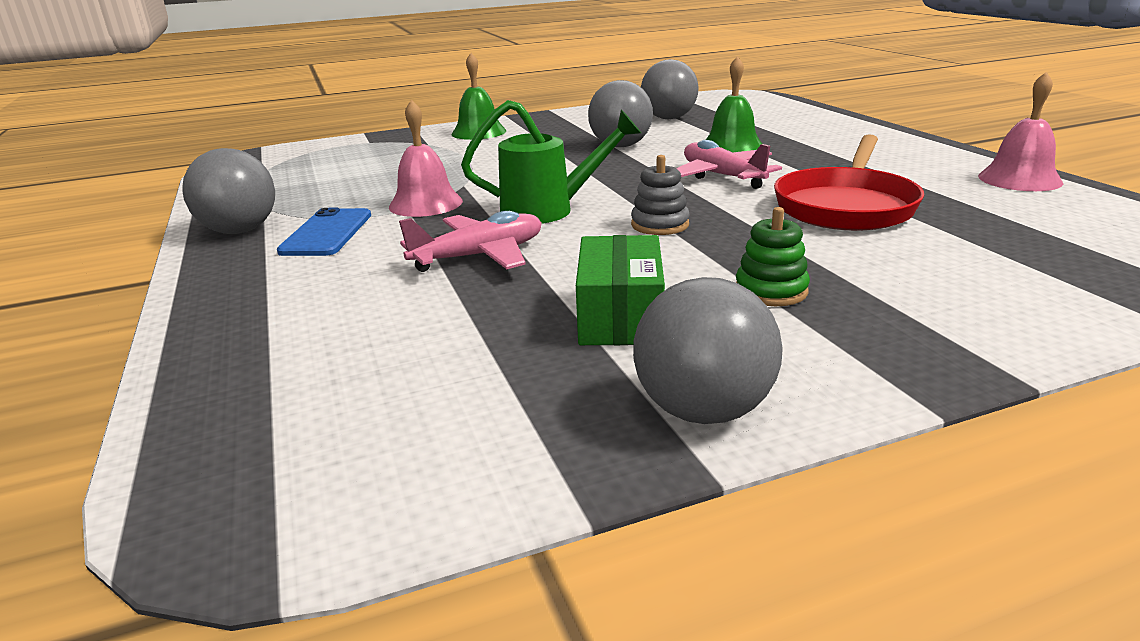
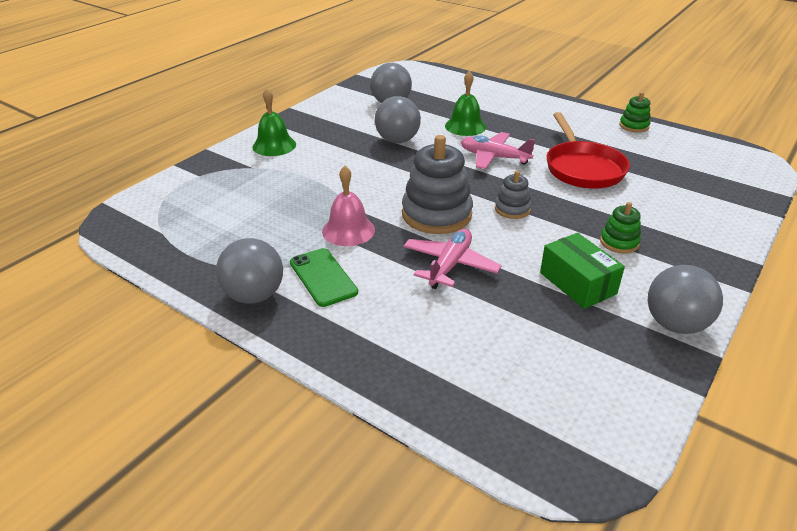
camera: 35 degrees left, 10 degrees up
(327, 233) = (323, 277): blue phone -> green phone
(550, 211) = (436, 214): green watering can -> grey stacking toy
(1019, 179) = (634, 126): pink bell -> green stacking toy

